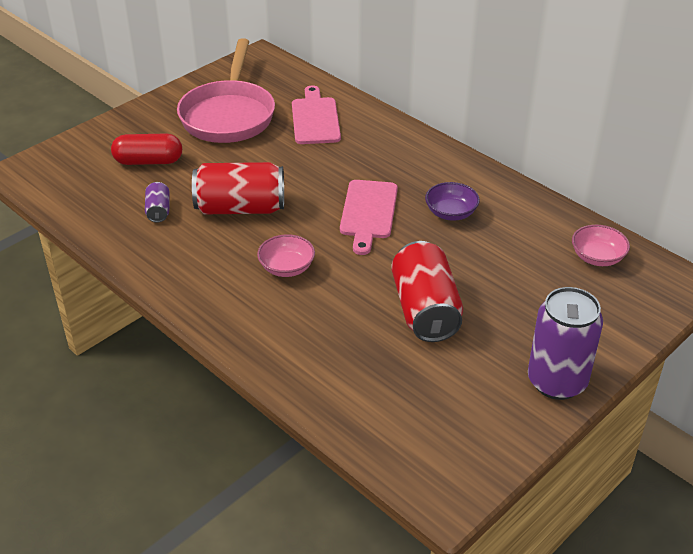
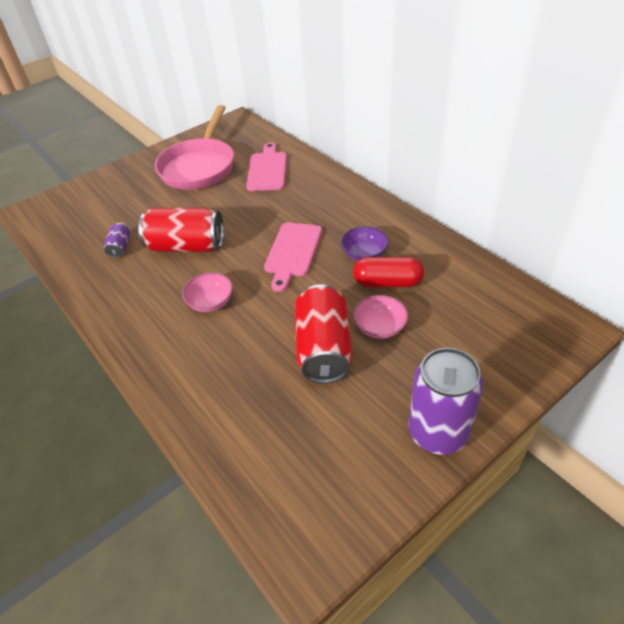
camera: 10 degrees right, 5 degrees up
(148, 161) = (126, 204): red capsule -> red capsule (387, 283)
(597, 257) = (493, 300): pink bowl -> pink bowl (380, 327)

